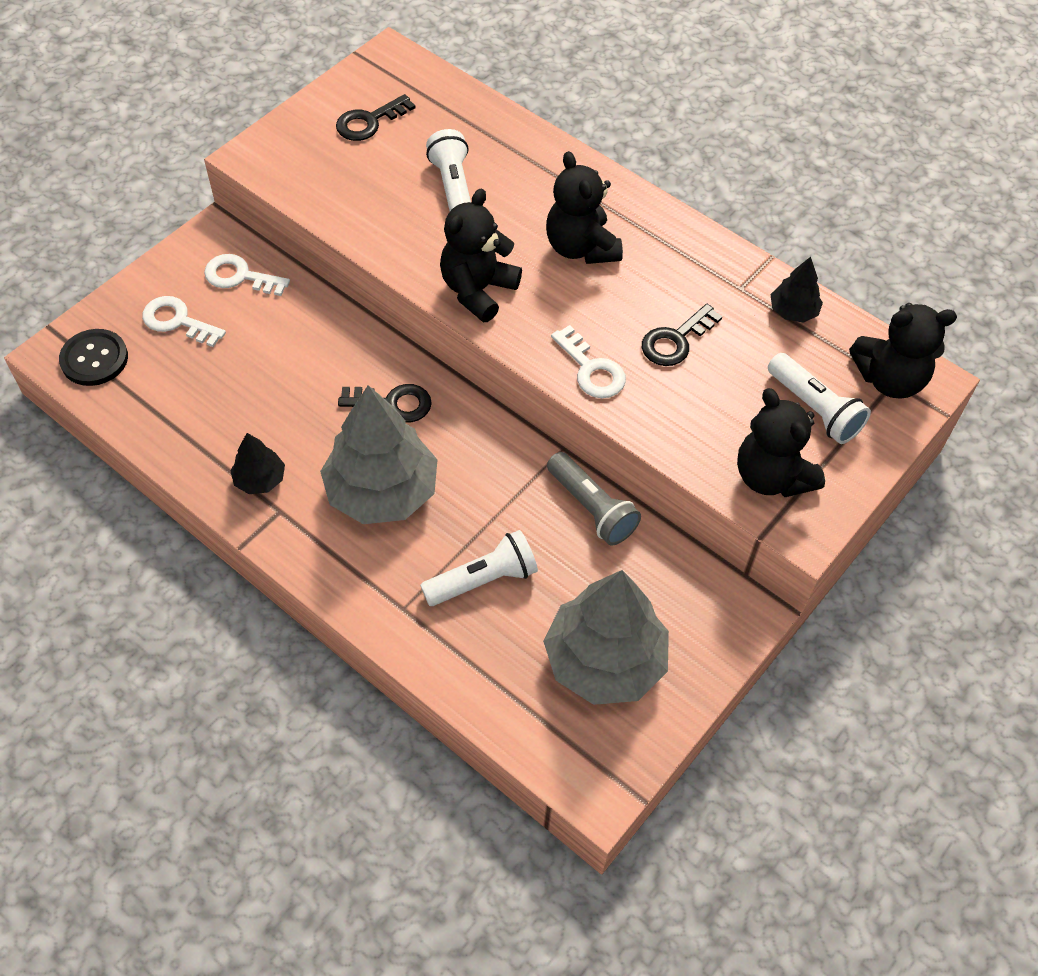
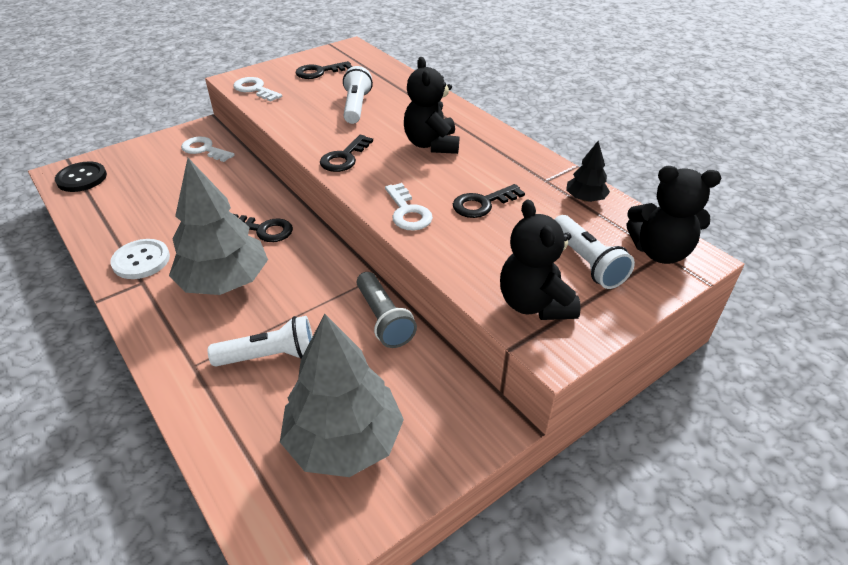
camera: 15 degrees right, 15 degrees down
(177, 321) = (149, 166): white key -> white key (255, 89)
(260, 479) = (141, 260): black tree -> white button
(477, 290) = (344, 158): black teddy bear -> black key

